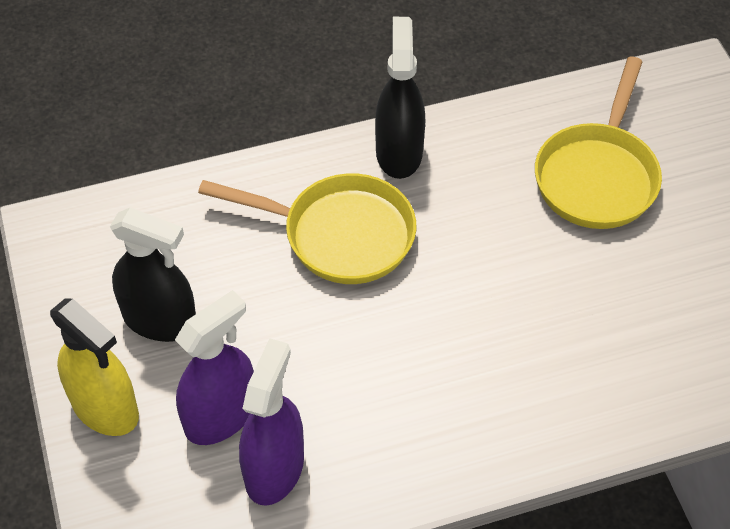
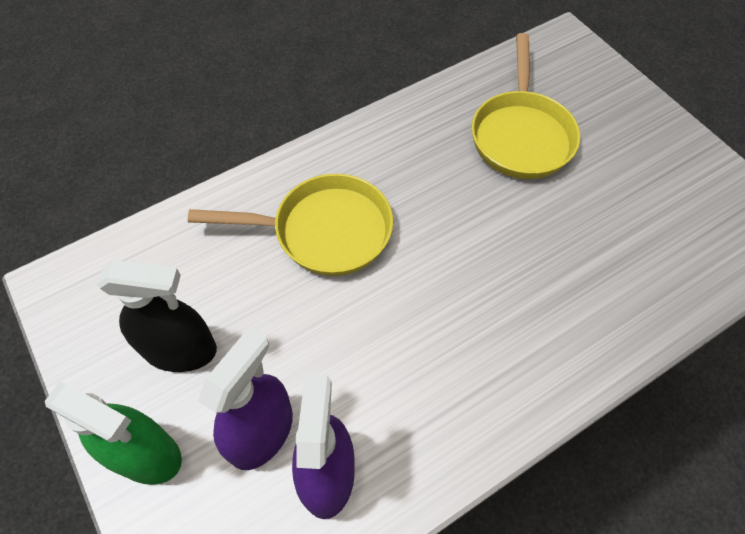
camera: 15 degrees left, 5 degrees up
(105, 408) = (146, 454): yellow spray bottle -> green spray bottle
(399, 152) = (354, 149): black spray bottle -> none

